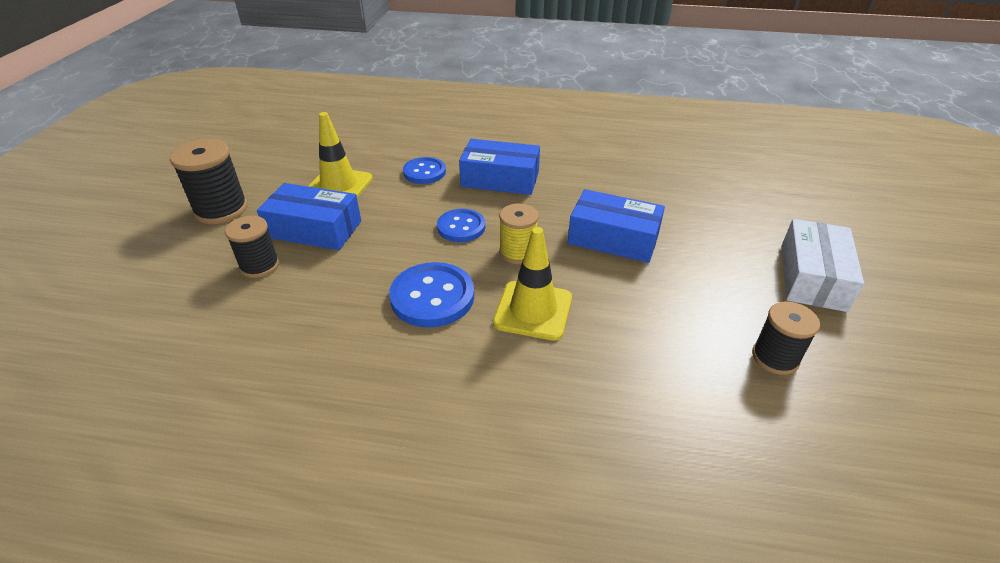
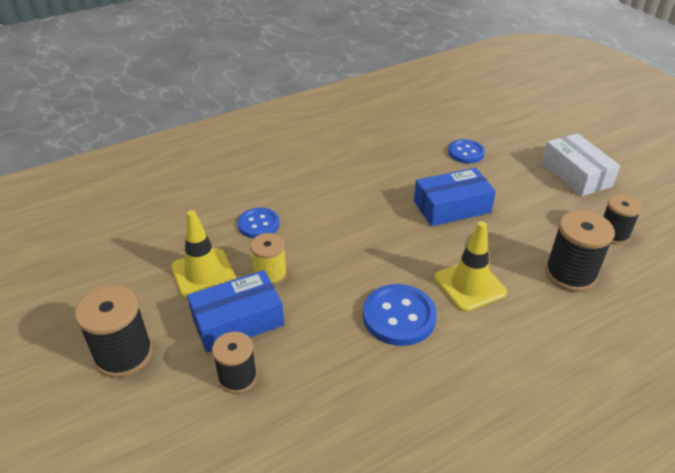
camera: 40 degrees left, 0 degrees up
(461, 227) = (347, 254): blue button -> blue button (466, 153)
(500, 179) = (323, 201): blue box -> none
(517, 252) = (409, 251): yellow spool -> yellow spool (270, 274)
(658, 363) = (570, 274): none -> black spool

